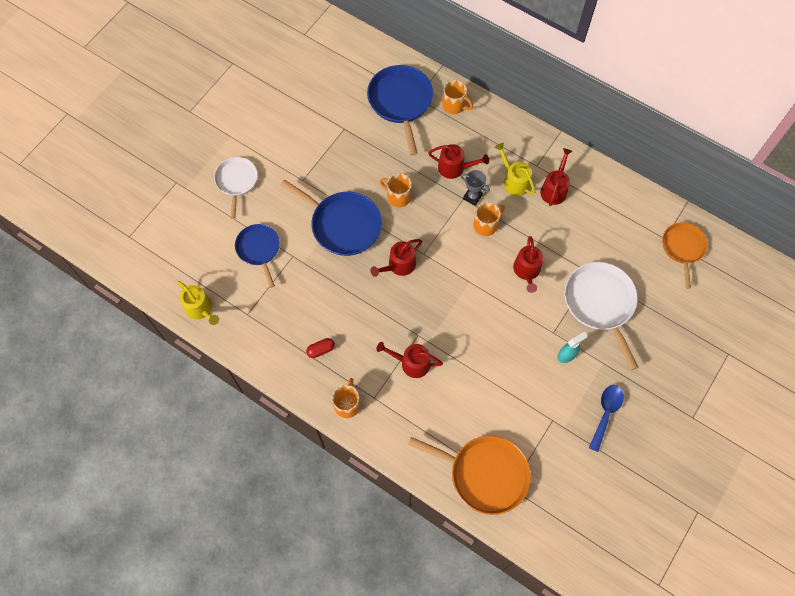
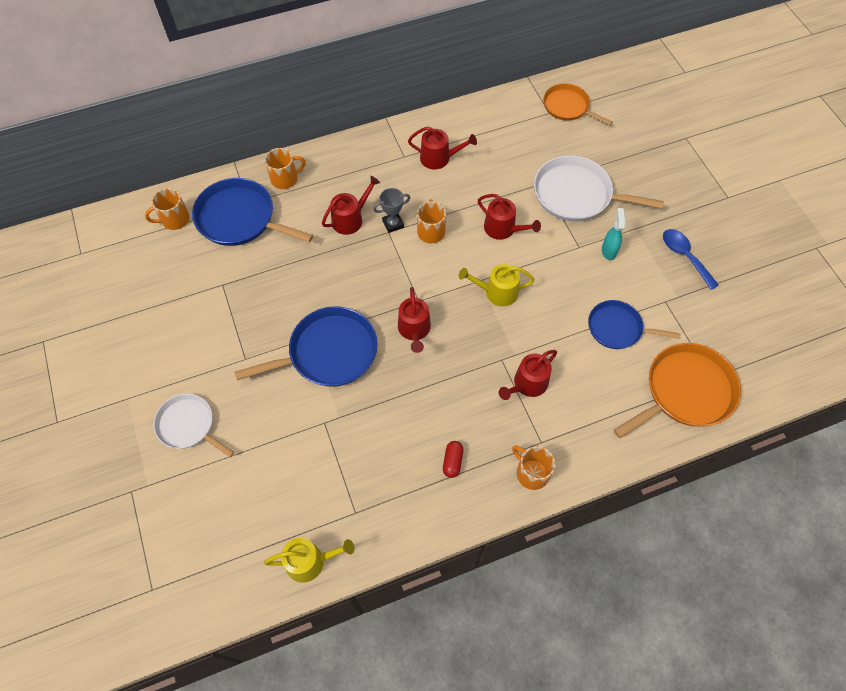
camera: 55 degrees left, 5 degrees down
(259, 249) = (288, 452): blue pan -> blue pan (617, 328)
(398, 197) = (339, 284): orange mug -> orange mug (174, 220)
(514, 181) = (405, 182): yellow watering can -> yellow watering can (497, 292)
(554, 189) = (439, 158): red watering can -> red watering can turned 135 degrees clockwise

